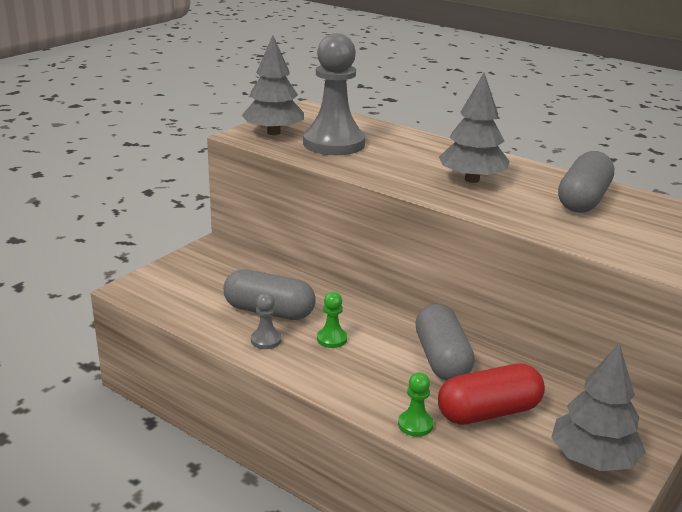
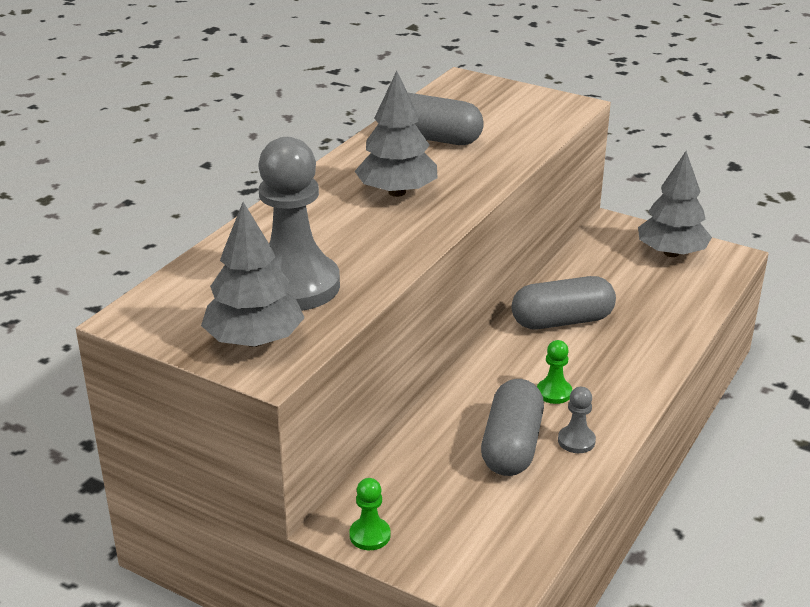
camera: 95 degrees left, 5 degrees up
(415, 424) = (675, 335): green pawn -> green pawn (370, 535)
(489, 412) = (636, 297): red capsule -> none

